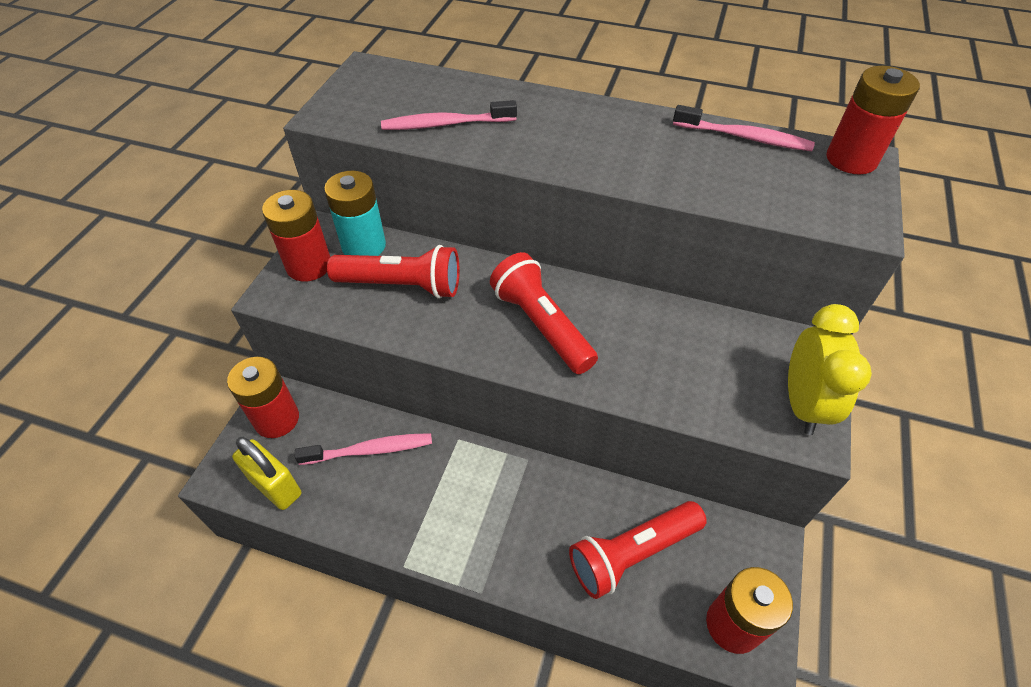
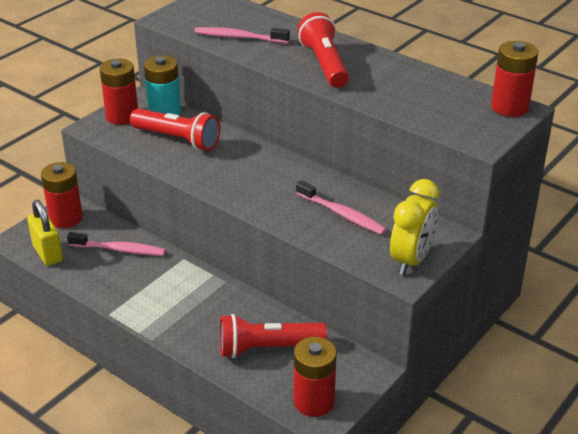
camera: 20 degrees right, 15 degrees down
(541, 325) = (258, 180): red flashlight -> red flashlight (324, 64)
(744, 137) = (442, 81): pink toothbrush -> pink toothbrush (342, 214)

